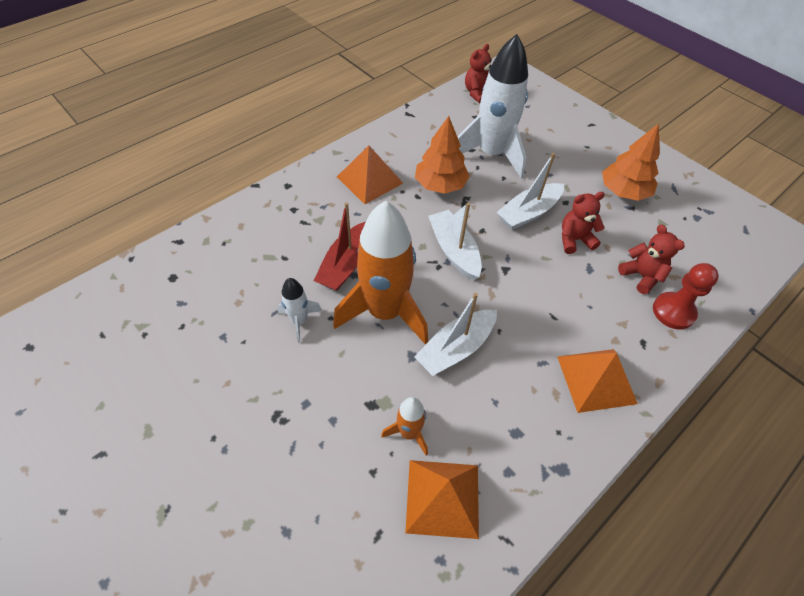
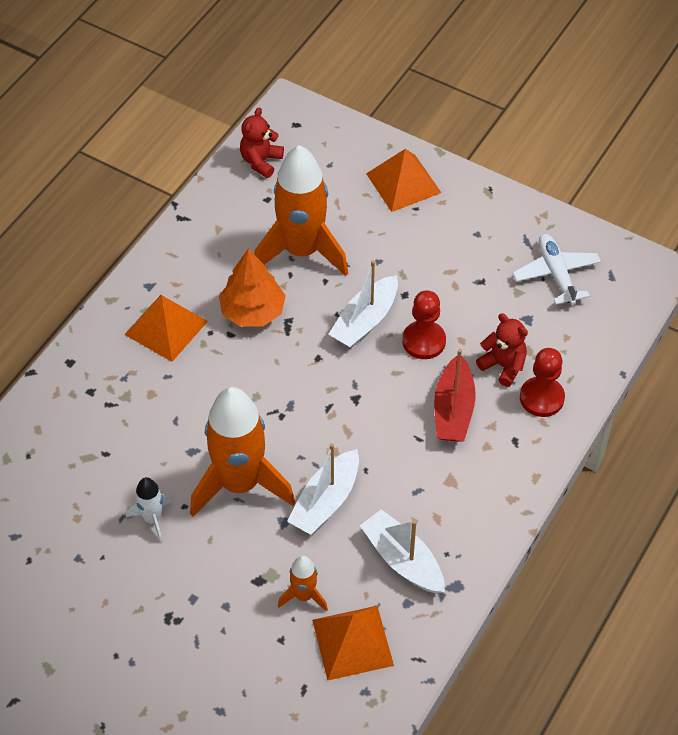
camera: 15 degrees left, 0 degrees up
(346, 264) = (178, 442): red boat -> red boat (453, 410)
(454, 251) = (293, 392): white boat -> white boat (402, 560)
(491, 154) = (302, 251): white rocket -> orange rocket
(574, 240) = (424, 341): red teddy bear -> red pawn
(596, 379) = (473, 492): orange pyramid -> orange pyramid (403, 183)
(623, 192) = (469, 262): orange tree -> none
(697, 217) = (556, 274): none -> white plane

